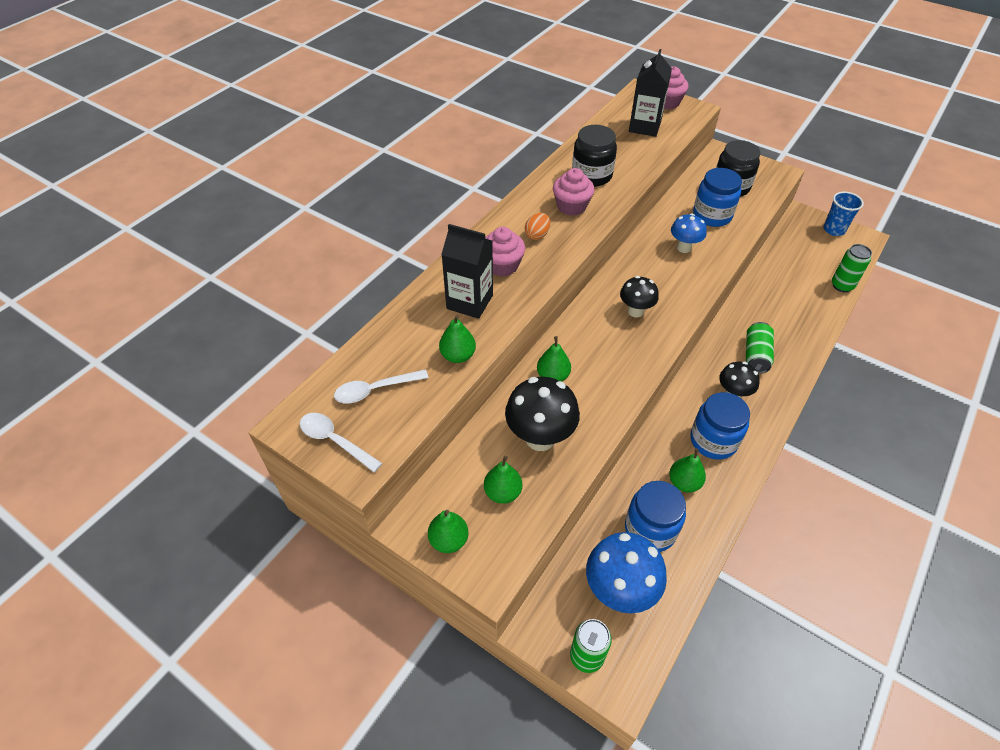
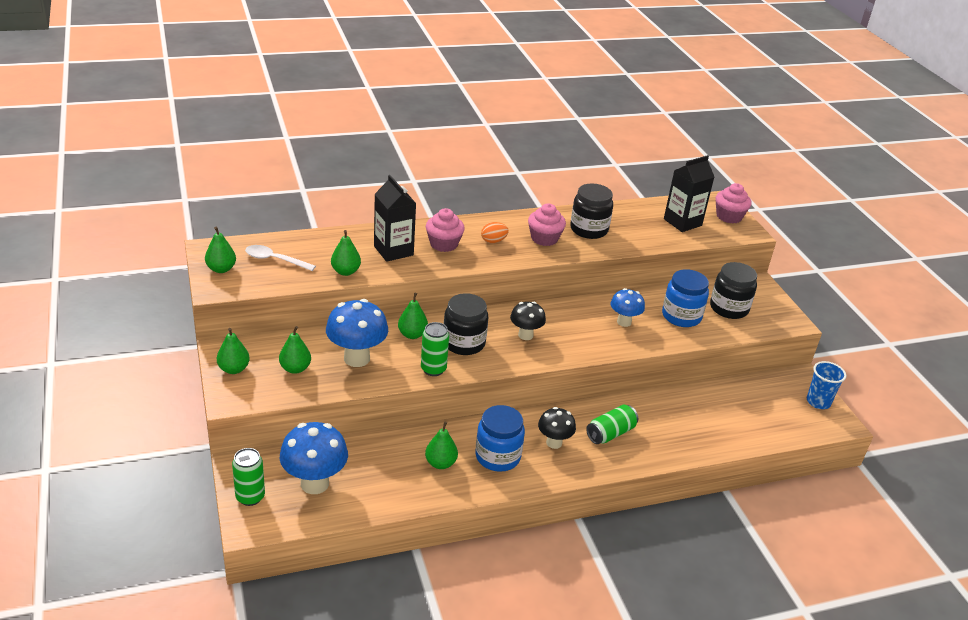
camera: 35 degrees right, 15 degrees down
(335, 441) = (221, 269): white spoon -> green pear
(540, 438) = (357, 358): black mushroom -> blue mushroom
(602, 354) = (464, 343): none -> black jar
(650, 529) = (380, 470): blue jar -> none
(842, 286) = (762, 439): green can -> green can (433, 369)

